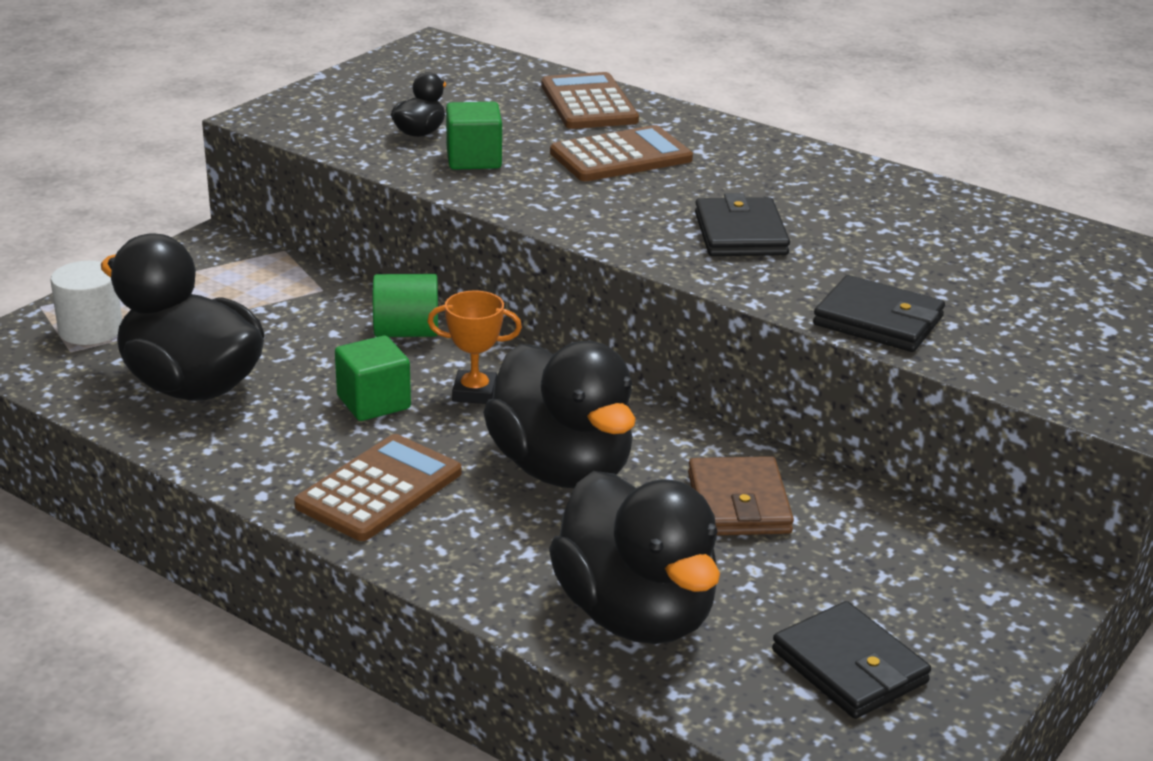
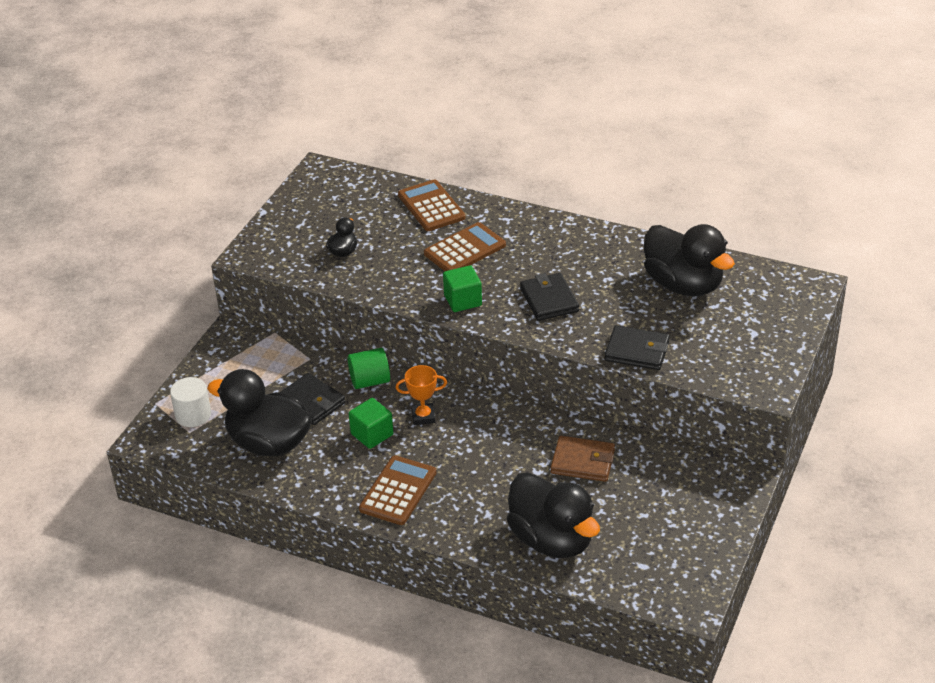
camera: 10 degrees left, 10 degrees up
(474, 159) = (383, 268): green cube -> green cube (463, 300)
(562, 469) = (487, 458): black duck -> black duck (683, 285)
(738, 503) = (583, 462): brown wallet -> brown wallet turned 60 degrees counterclockwise
(849, 666) = (660, 547): black wallet -> black wallet (311, 402)

